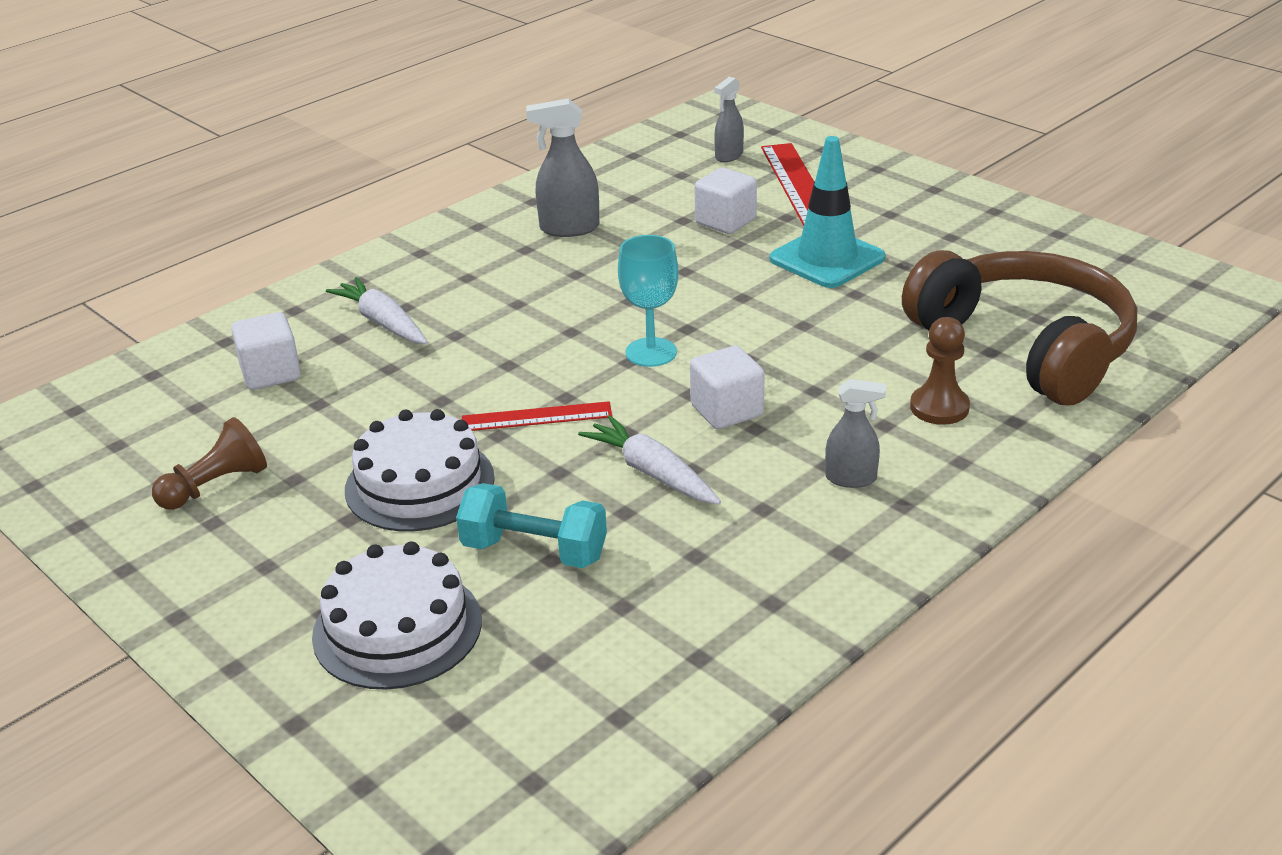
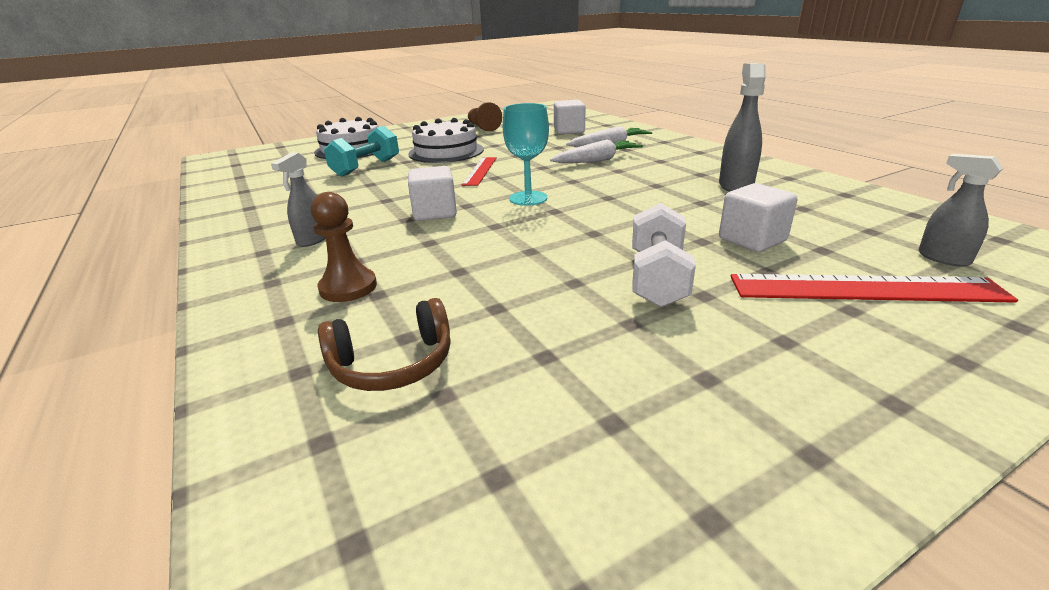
camera: 105 degrees right, 5 degrees down
(652, 473) = (394, 191): white carrot -> white carrot (597, 160)
(827, 258) = (657, 278): turquoise traffic cone -> white dumbbell
(1025, 346) = (393, 364): brown headphones -> brown headphones, size x0.46

